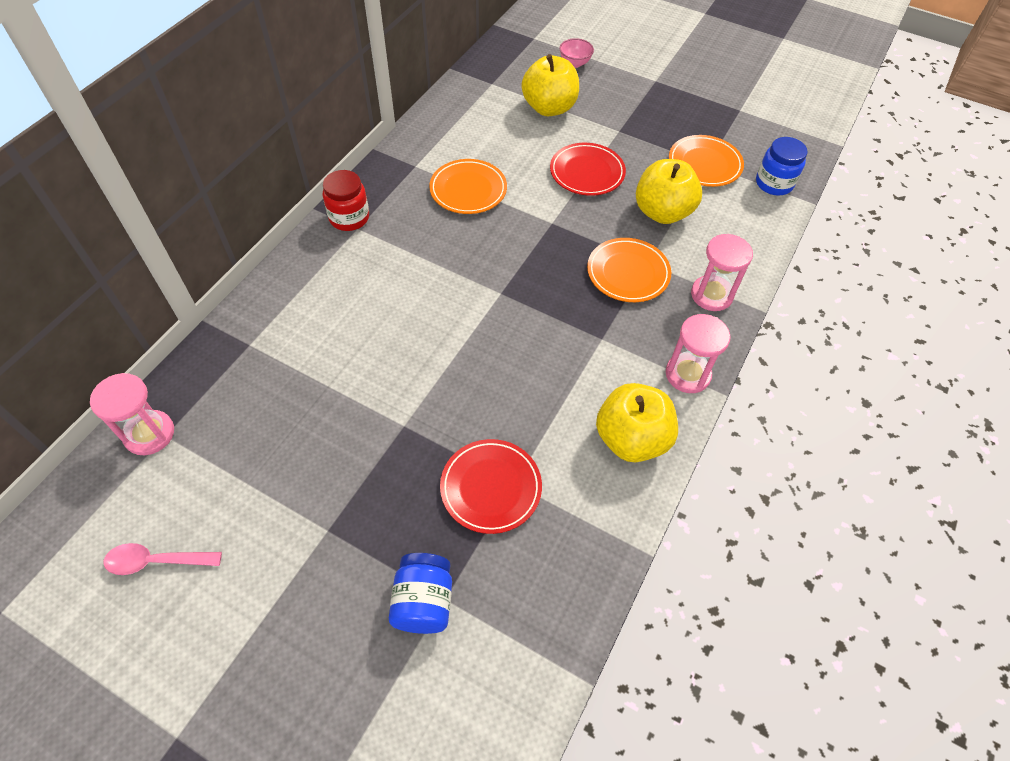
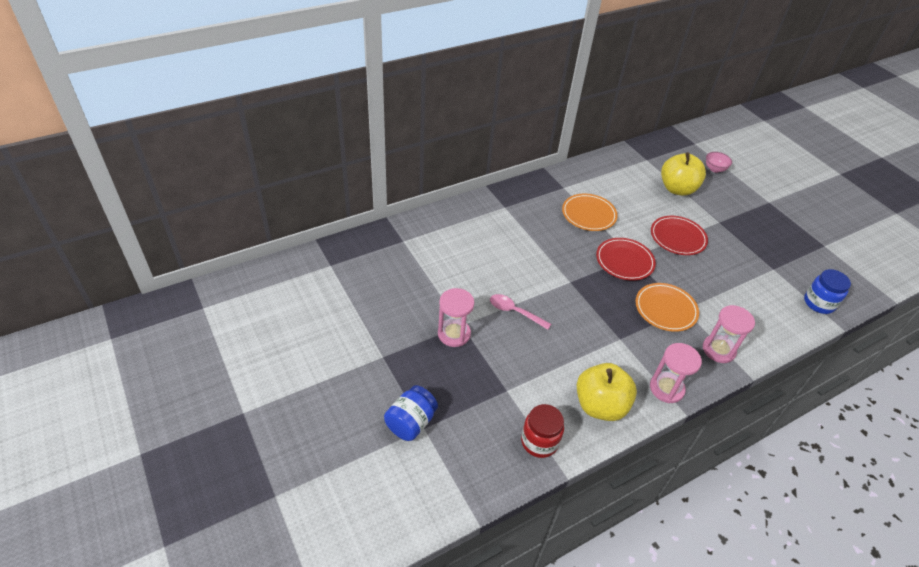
camera: 30 degrees right, 10 degrees down
(149, 434) = (323, 260): pink hourglass -> pink hourglass (454, 334)
(156, 561) = (287, 324): pink spoon -> pink spoon (514, 312)
(349, 218) = (503, 199): red jar -> red jar (539, 441)
(491, 487) = (490, 385): red plate -> red plate (624, 261)
(662, 212) = (717, 284): yellow apple -> none
(704, 164) = (771, 268): orange plate -> none

